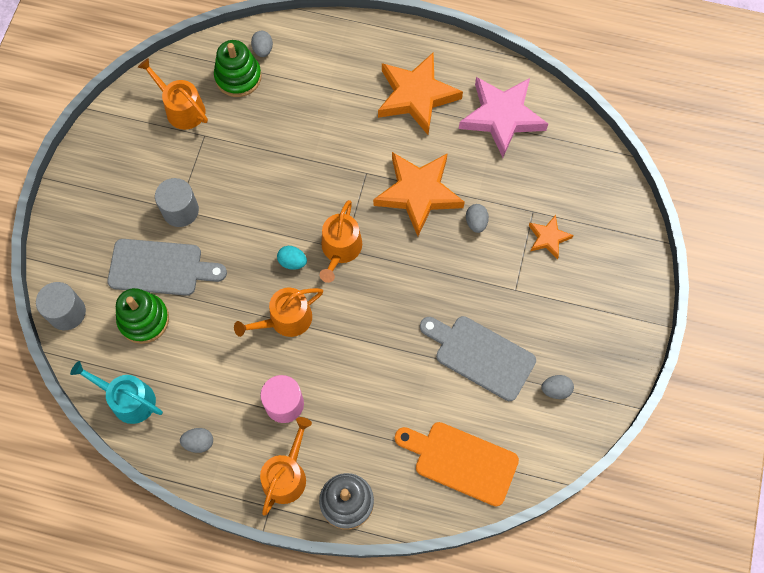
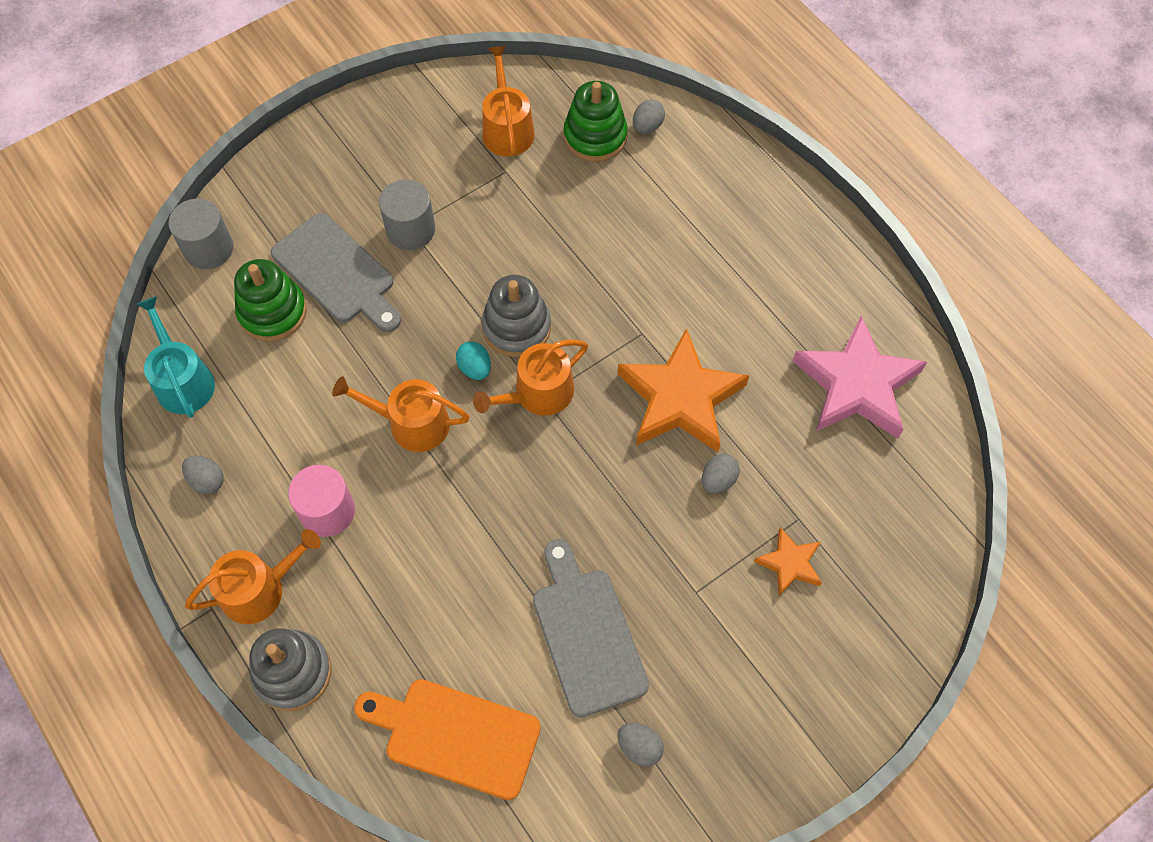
camera: 40 degrees right, 5 degrees down
(294, 221) = (516, 327): none -> grey stacking toy
(416, 96) = (775, 291): orange star -> none
(461, 461) = (455, 736): orange cutting board -> orange cutting board turned 45 degrees counterclockwise

